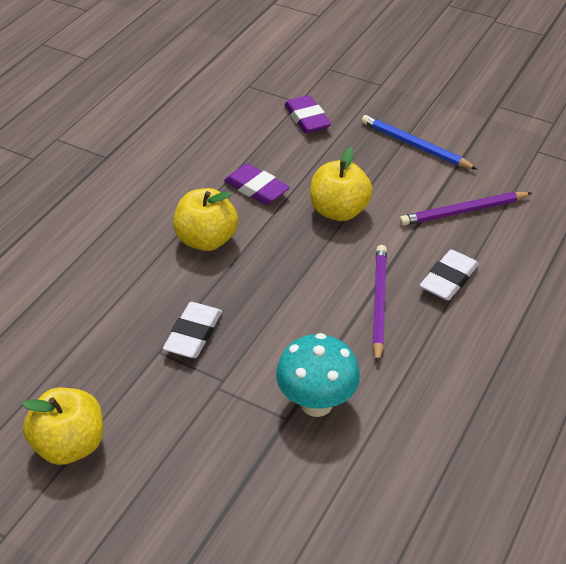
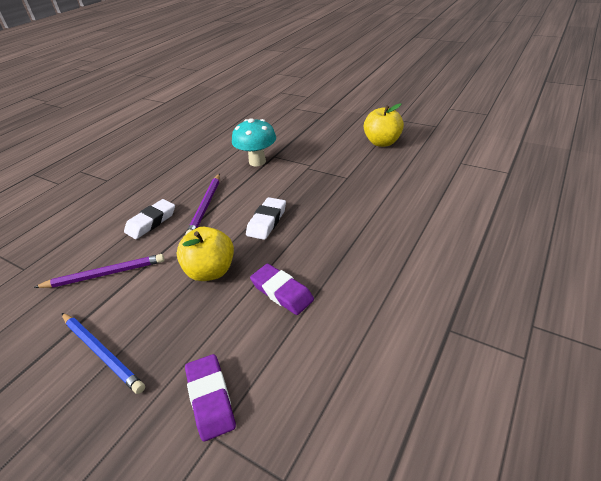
camera: 175 degrees left, 5 degrees down
(193, 334) = (327, 186): white eraser -> white eraser (267, 221)
(206, 240) = (325, 243): yellow apple -> none

